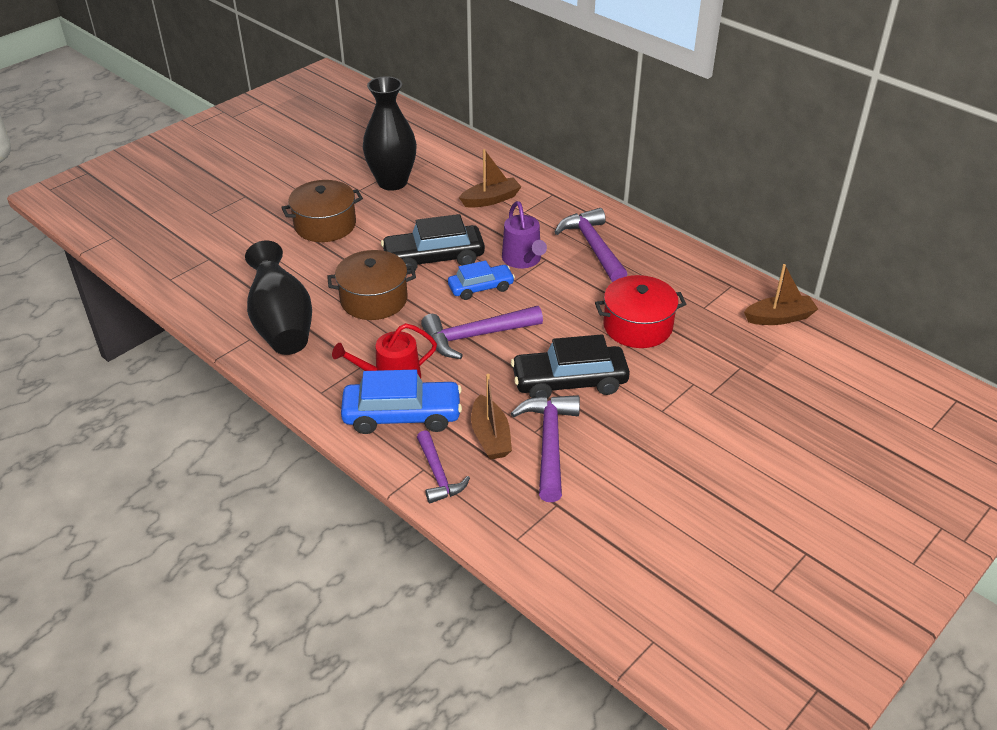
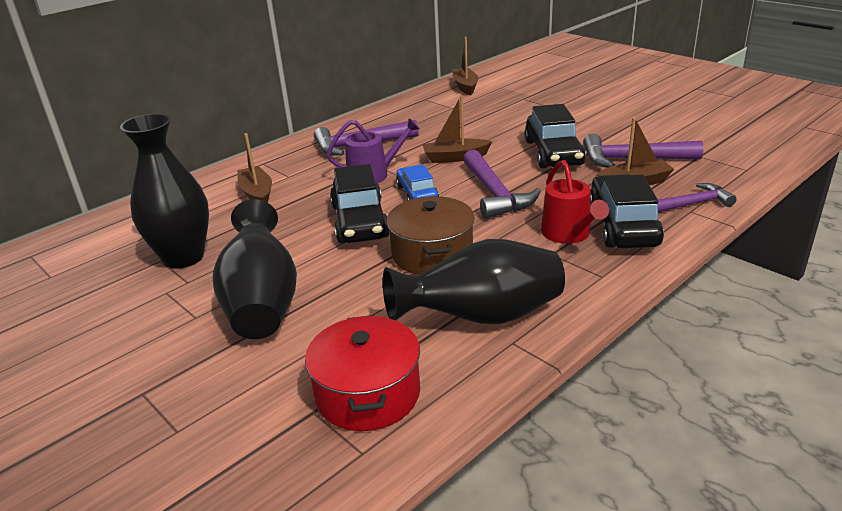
camera: 85 degrees left, 10 degrees down
(325, 225) = (262, 303): brown pot -> black vase
(402, 416) = (623, 225): blue car -> black car
(560, 310) = (455, 157): none -> brown boat
(637, 326) = (477, 129): red pot -> red pot (368, 393)

